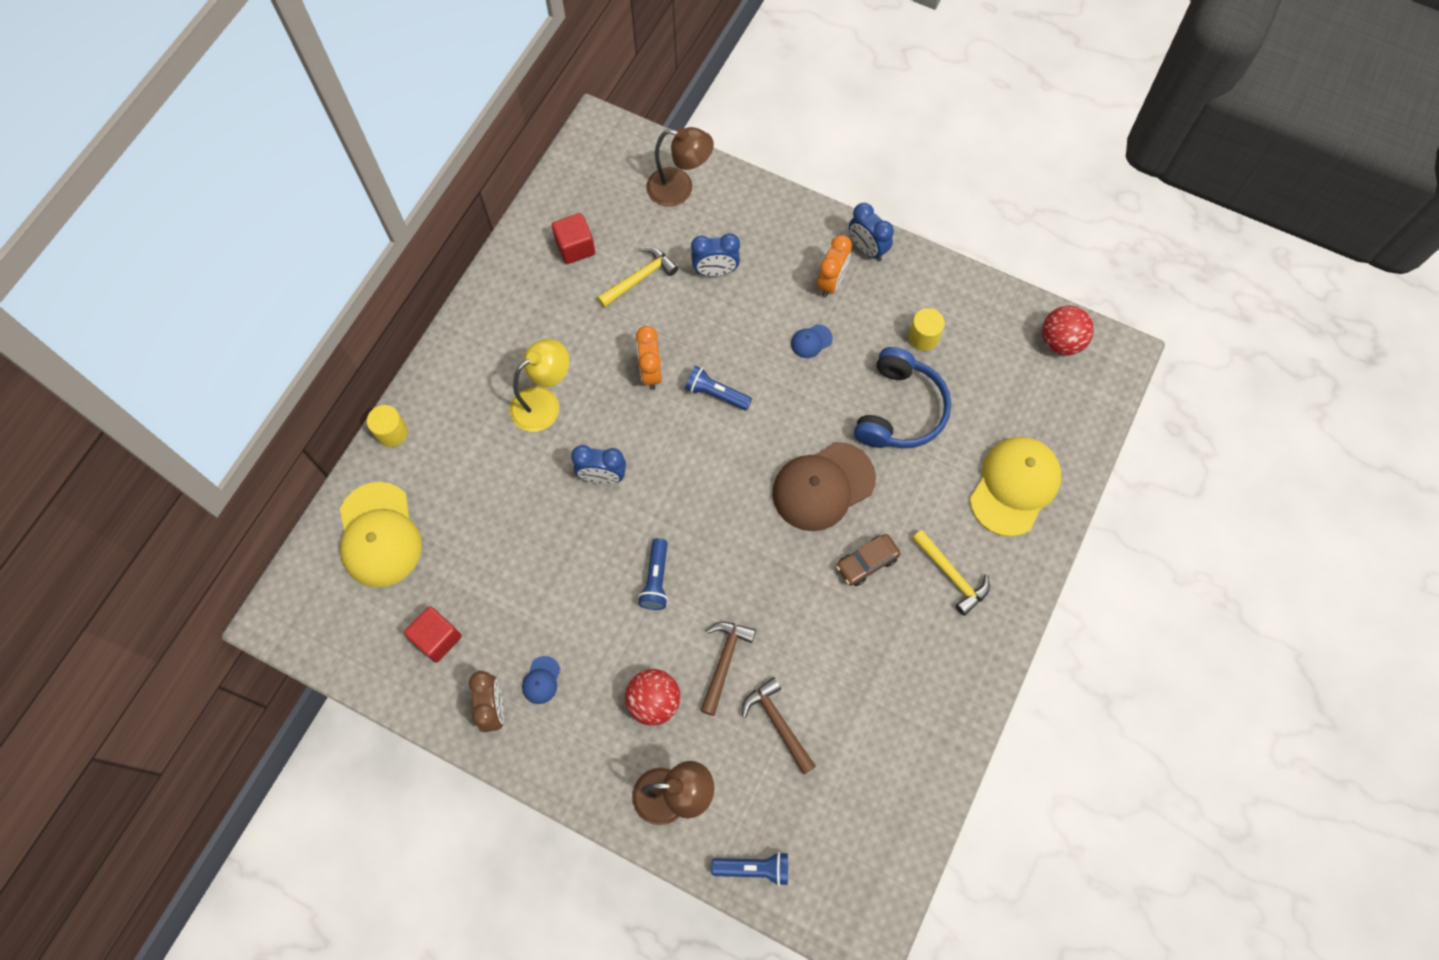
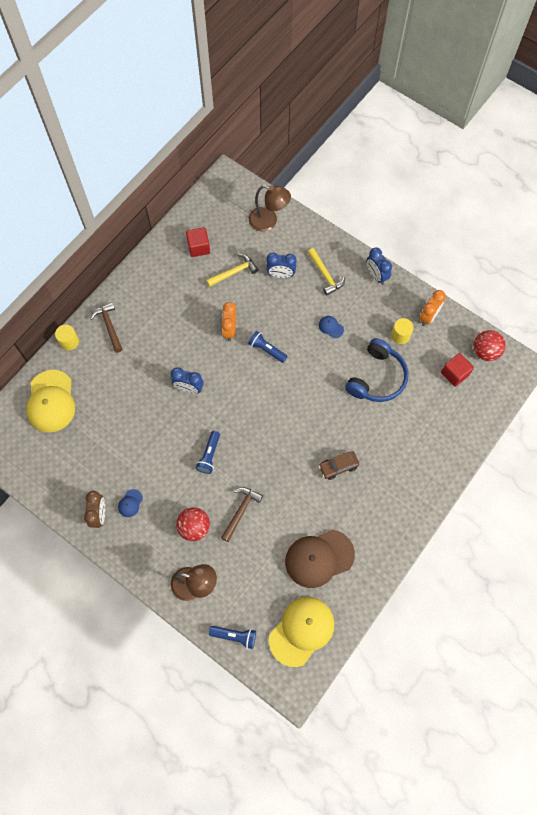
camera: 10 degrees right, 0 degrees up
(437, 638) = (74, 468): red cube -> red cube (454, 374)
(544, 403) = (162, 338): yellow lamp -> none
(777, 723) = (265, 553): brown hammer -> brown hammer (109, 326)
(811, 341) = (331, 327): blue cap -> blue cap turned 60 degrees clockwise
(823, 486) = (320, 416): brown cap -> brown cap (319, 558)
(831, 282) = (350, 293): orange clock -> orange clock (428, 317)
(952, 576) = (388, 483): yellow hammer -> yellow hammer (325, 275)
(1014, 486) = (438, 436): yellow cap -> yellow cap (302, 631)

